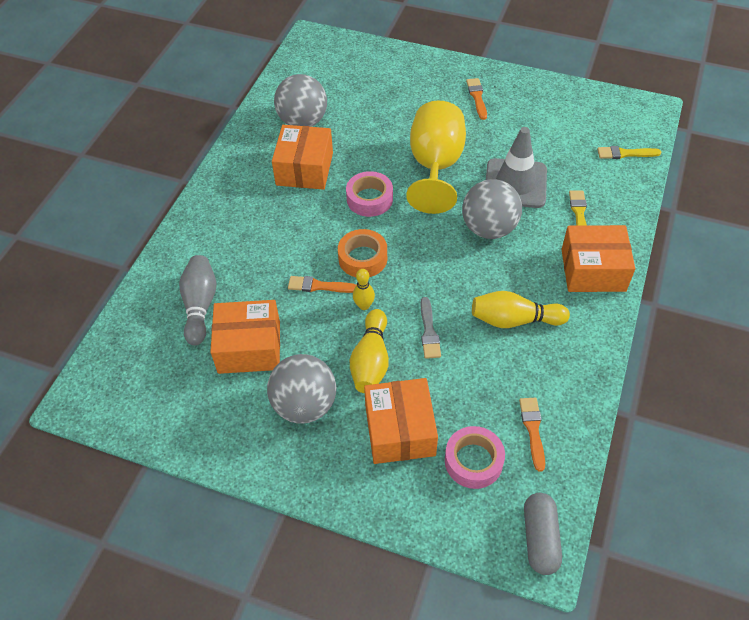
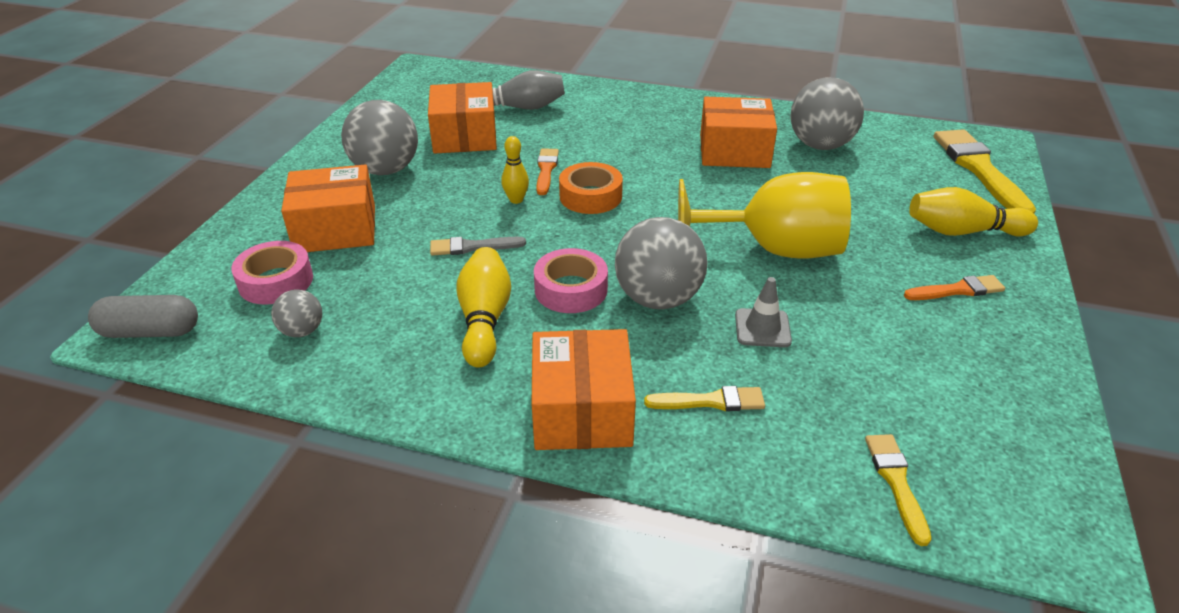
camera: 85 degrees right, 15 degrees down
(346, 55) = (979, 169): none -> yellow brush
(369, 199) = (694, 198): pink tape -> pink tape (571, 289)
(371, 361) = (434, 207): yellow bowling pin -> yellow bowling pin (962, 231)
(515, 183) = (762, 328): grey traffic cone -> grey traffic cone, size x0.52
(532, 430) = (302, 331): orange brush -> grey ball

